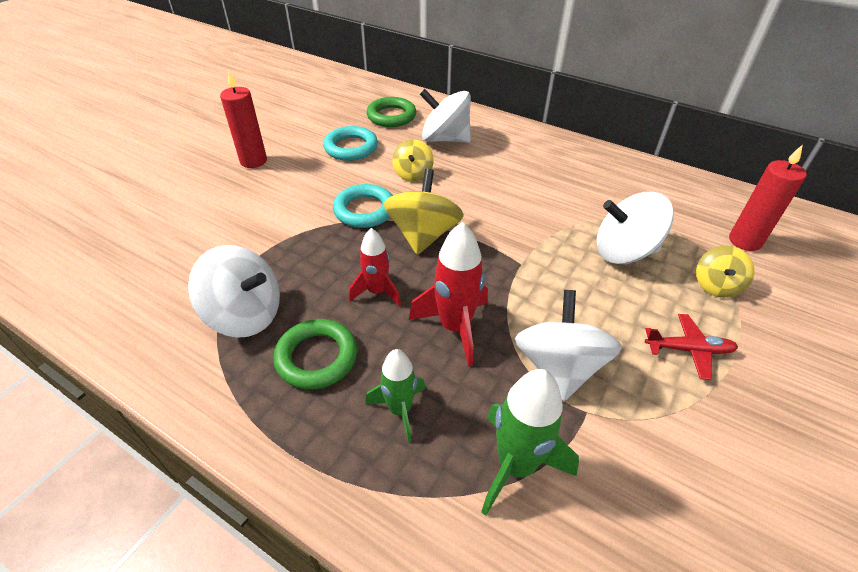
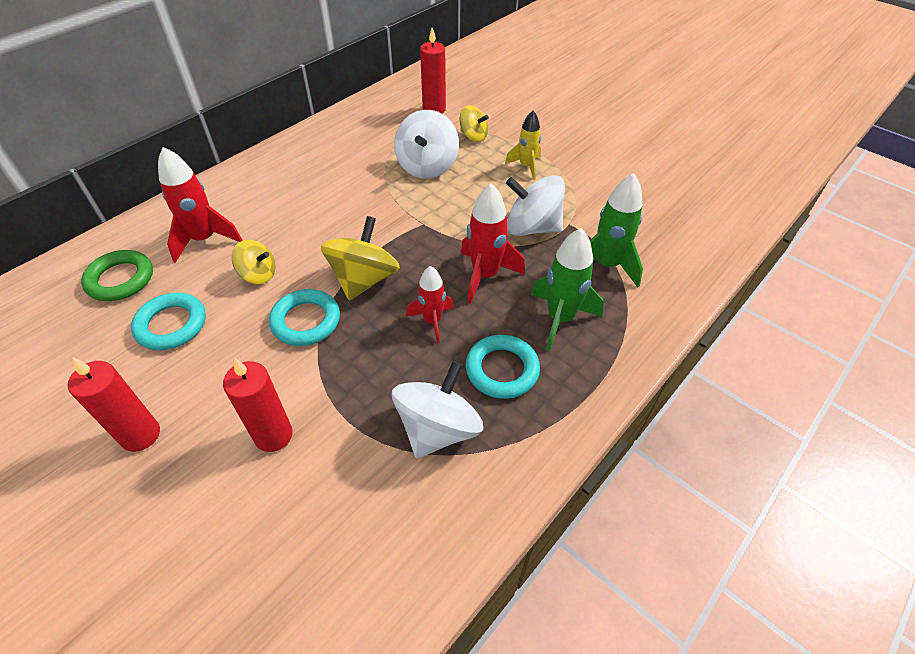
camera: 80 degrees left, 5 degrees up
(247, 218) = (273, 435): none -> red candle
(317, 357) = (502, 370): green ring -> turquoise ring
(399, 410) = (560, 319): green rocket -> green rocket, size x1.53
(423, 235) = (364, 279): yellow spinning top -> yellow spinning top turned 90 degrees clockwise
(445, 139) = (204, 239): white spinning top -> red rocket
(688, 350) = (526, 166): red plane -> yellow rocket

